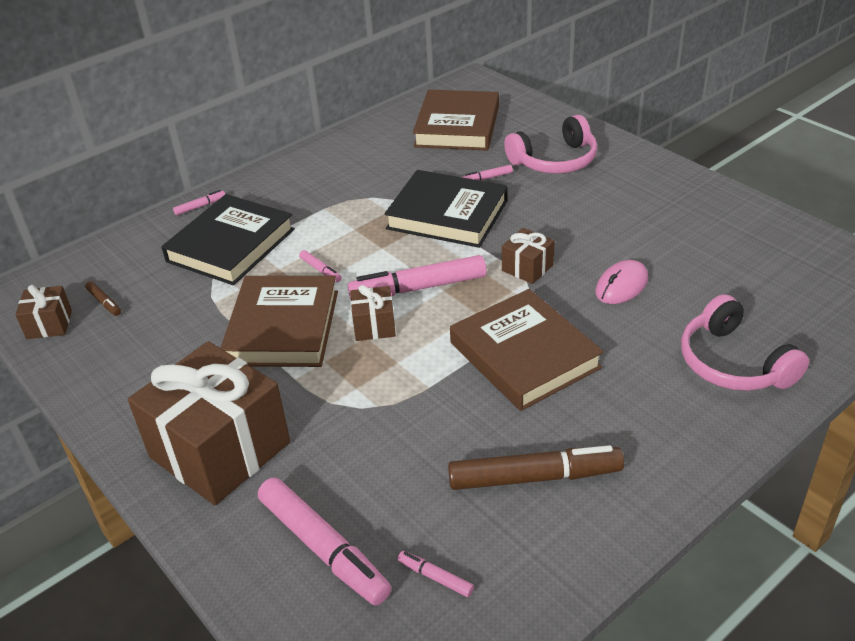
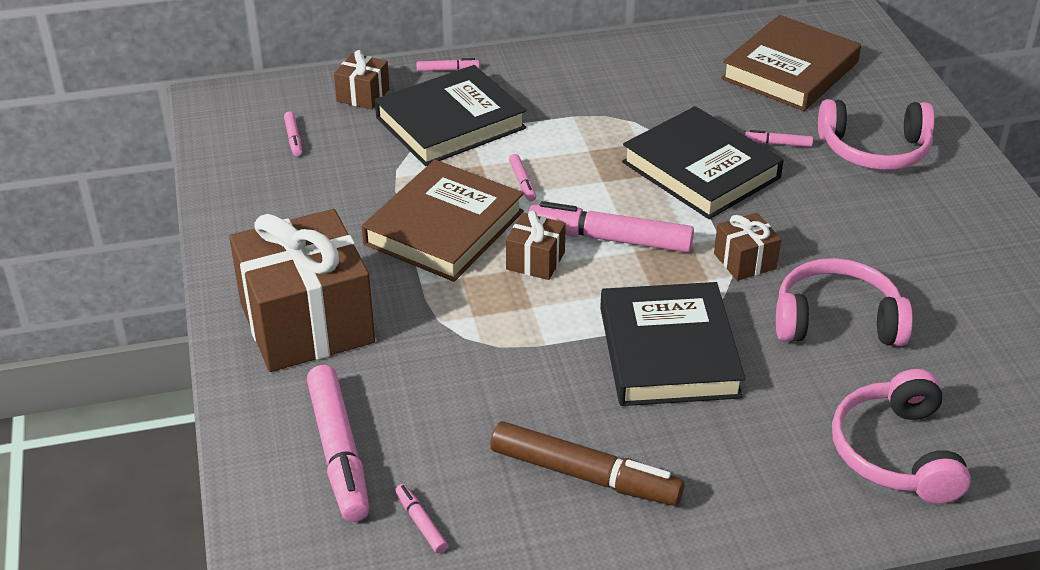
camera: 25 degrees right, 0 degrees up
(49, 324) = (231, 142): brown gift -> brown gift (363, 95)
(104, 302) = (293, 138): brown marker -> pink marker
(524, 355) = (669, 352): brown book -> black book
(621, 286) = (836, 320): pink mouse -> pink headphones

